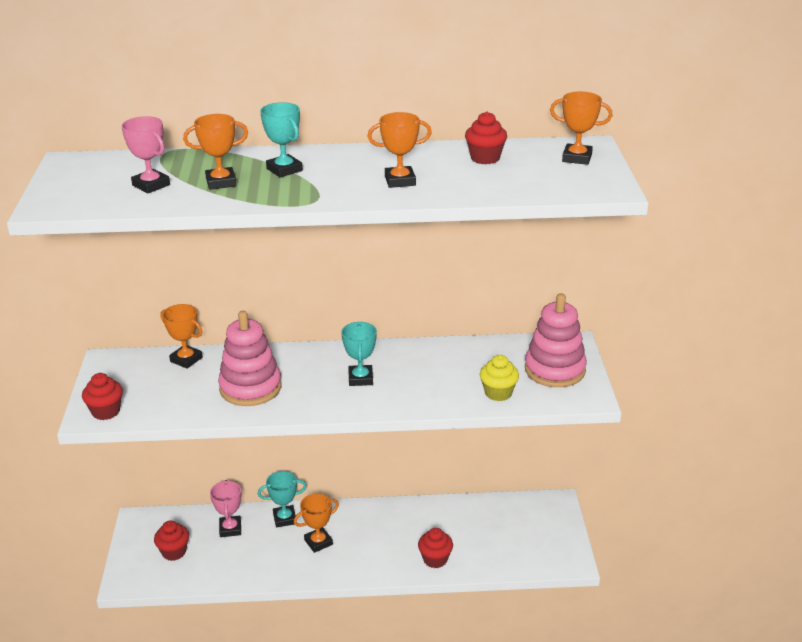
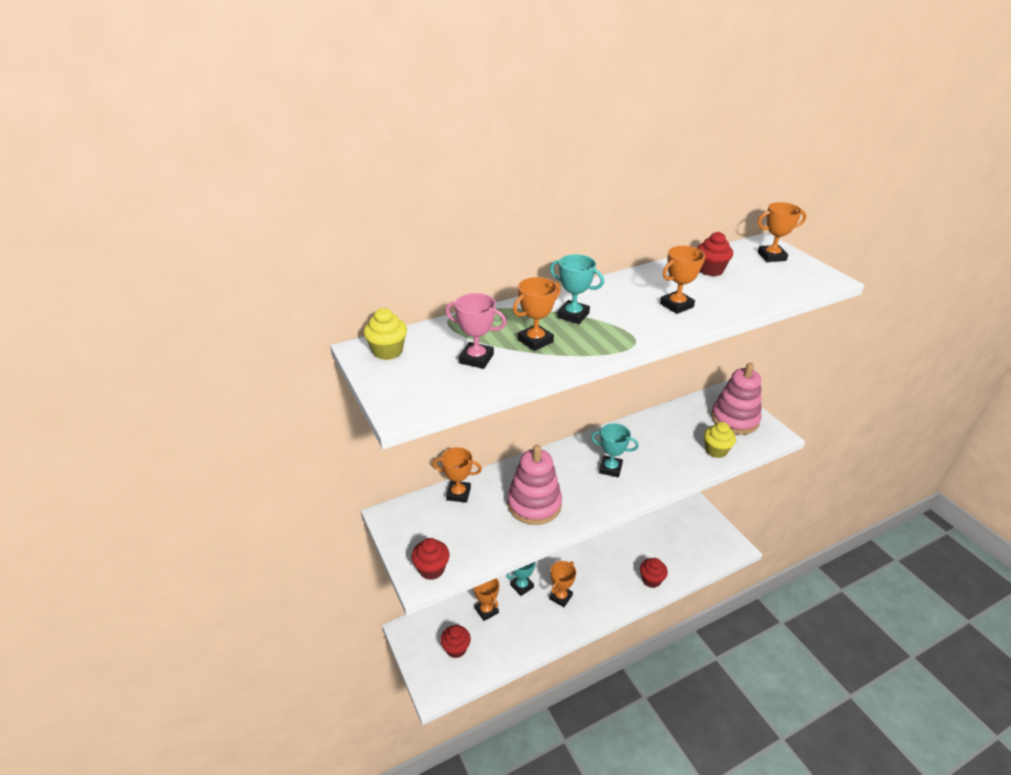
camera: 25 degrees left, 5 degrees up
(85, 165) = (387, 351): none -> yellow cupcake
(230, 529) = (486, 610): pink trophy -> orange trophy
(360, 378) = (610, 468): turquoise trophy -> turquoise trophy turned 45 degrees counterclockwise

